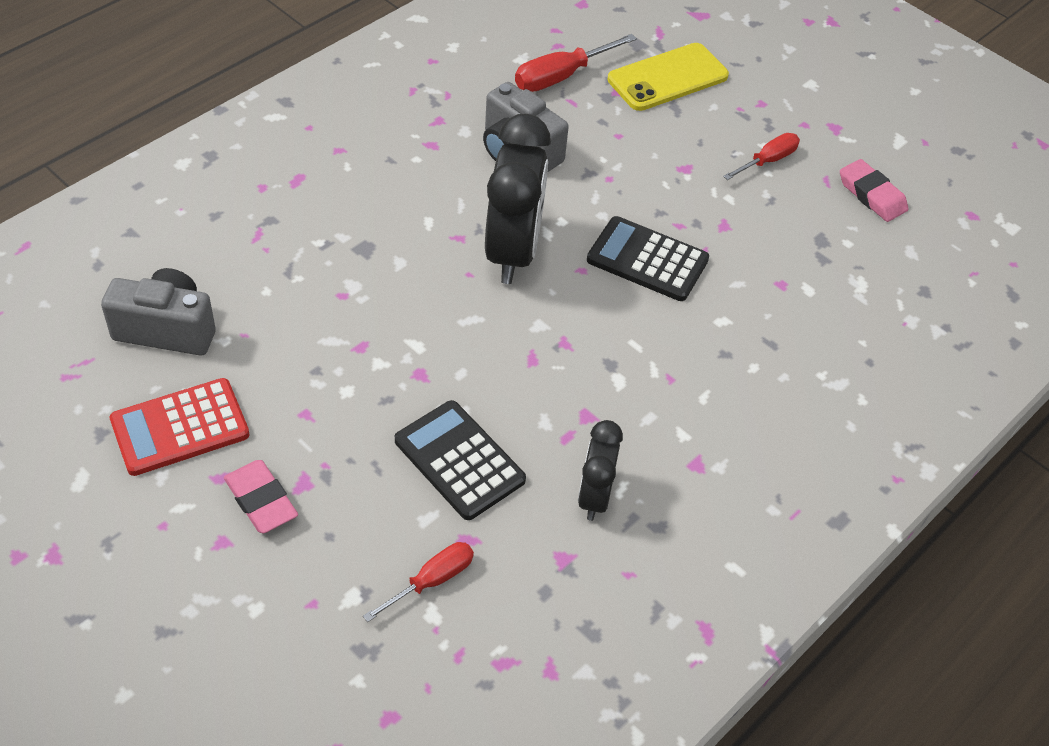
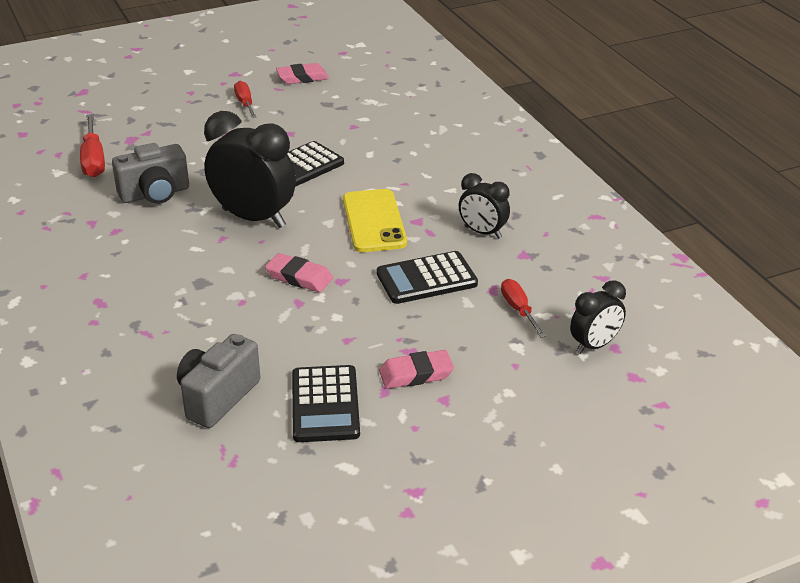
camera: 65 degrees left, 15 degrees down
(180, 428) = (325, 405): red calculator -> black calculator
(384, 690) = (594, 345): none -> black clock
(410, 332) = (299, 277): none -> pink eraser
(667, 78) = (134, 119): yellow phone -> yellow phone (374, 221)

